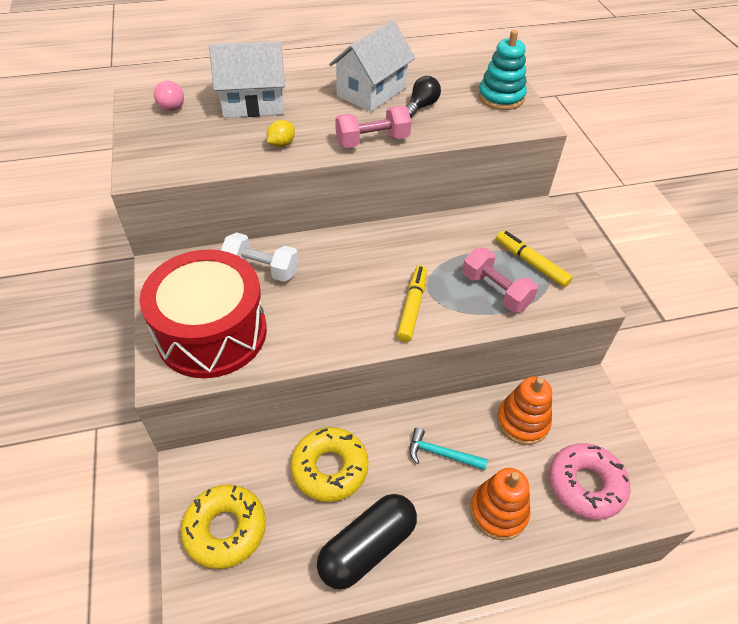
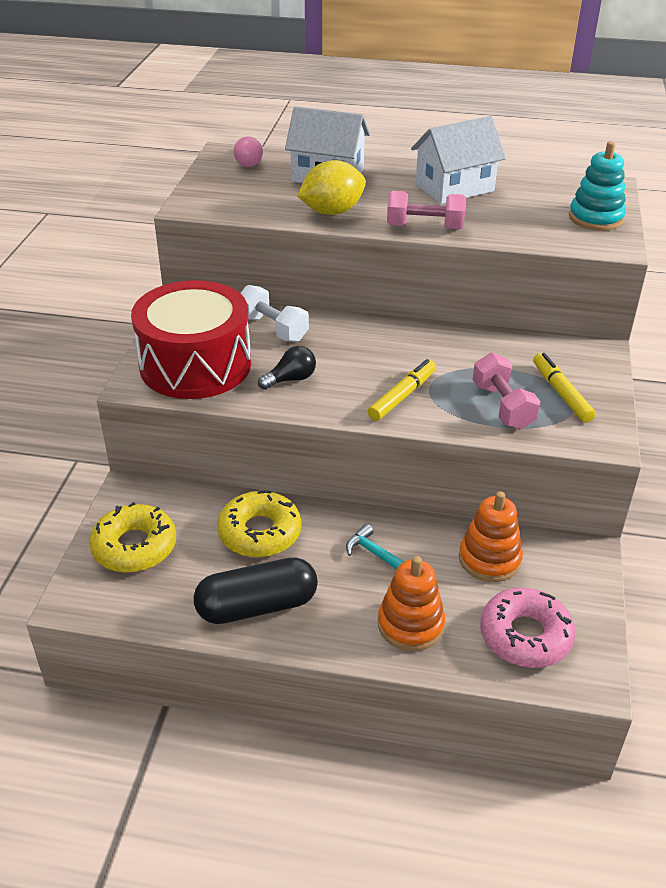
camera: 25 degrees right, 10 degrees down
(281, 144) = (332, 212): yellow lemon -> yellow lemon, size x1.96
(421, 106) = (499, 209): black light bulb -> black light bulb (291, 379)

